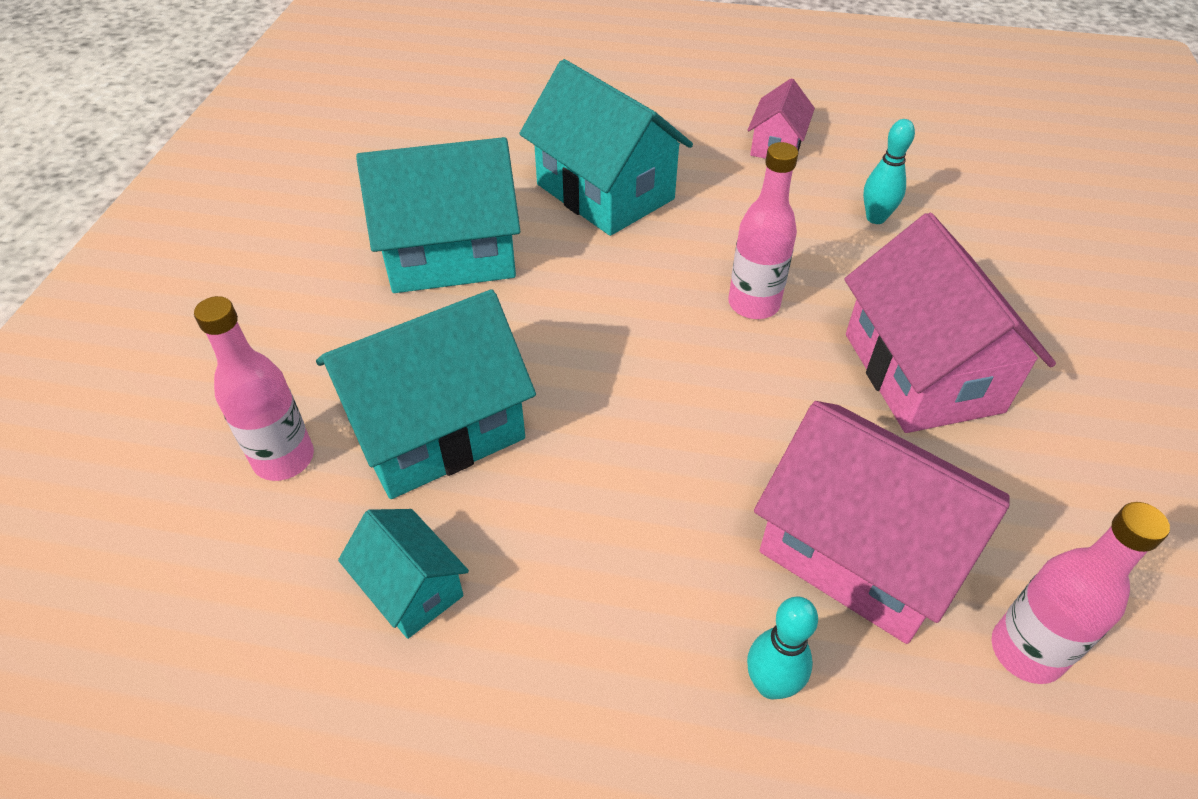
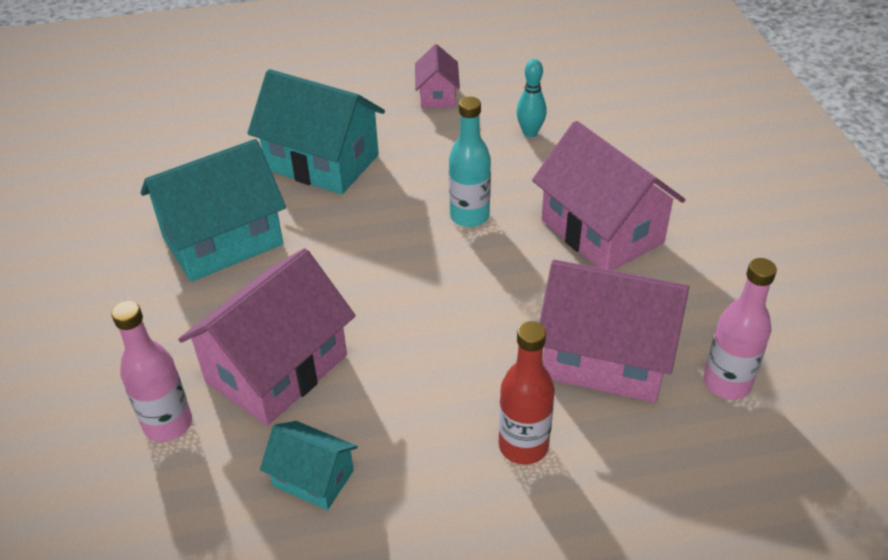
camera: 20 degrees left, 5 degrees down
(436, 429) = (276, 368): turquoise house -> pink house
(694, 641) = (523, 446): none -> red bottle
(753, 304) = (469, 216): pink bottle -> turquoise bottle
(770, 685) = (582, 454): turquoise bowling pin -> none

